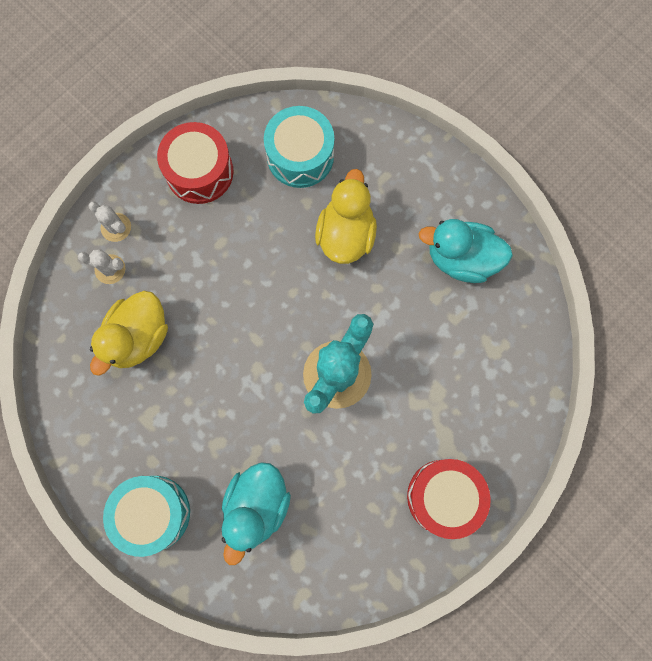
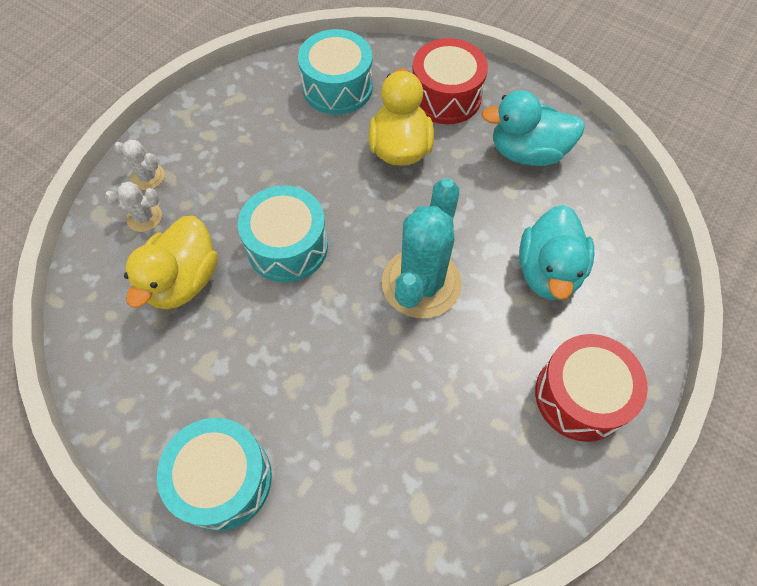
camera: 10 degrees left, 15 degrees down
(199, 172) = (234, 115): red drum -> red drum (445, 97)
(229, 319) = (287, 246): none -> turquoise drum
(256, 506) = (355, 447): turquoise duck -> turquoise duck (548, 271)

